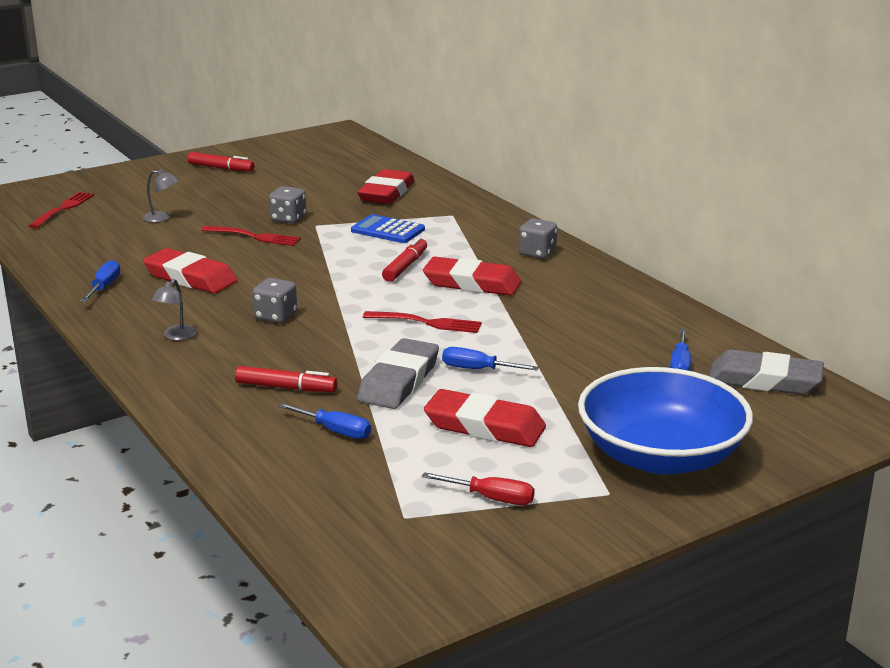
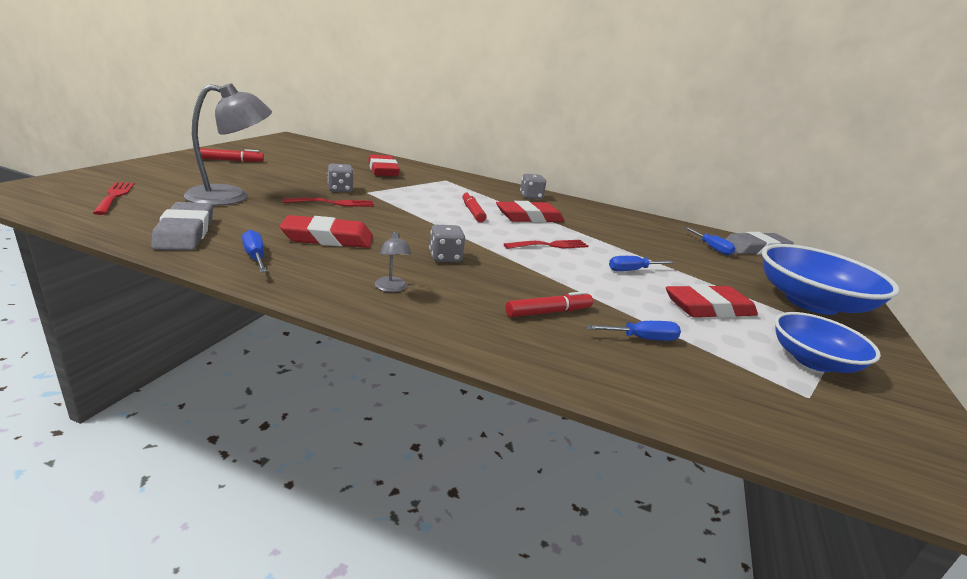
camera: 40 degrees left, 0 degrees up
(162, 218) = (231, 196): grey lamp -> grey lamp, size x2.33
(387, 230) = (422, 191): blue calculator -> none
(399, 381) = (607, 288): grey eraser -> grey eraser (185, 232)
(491, 498) = (813, 361): red screwdriver -> blue bowl

